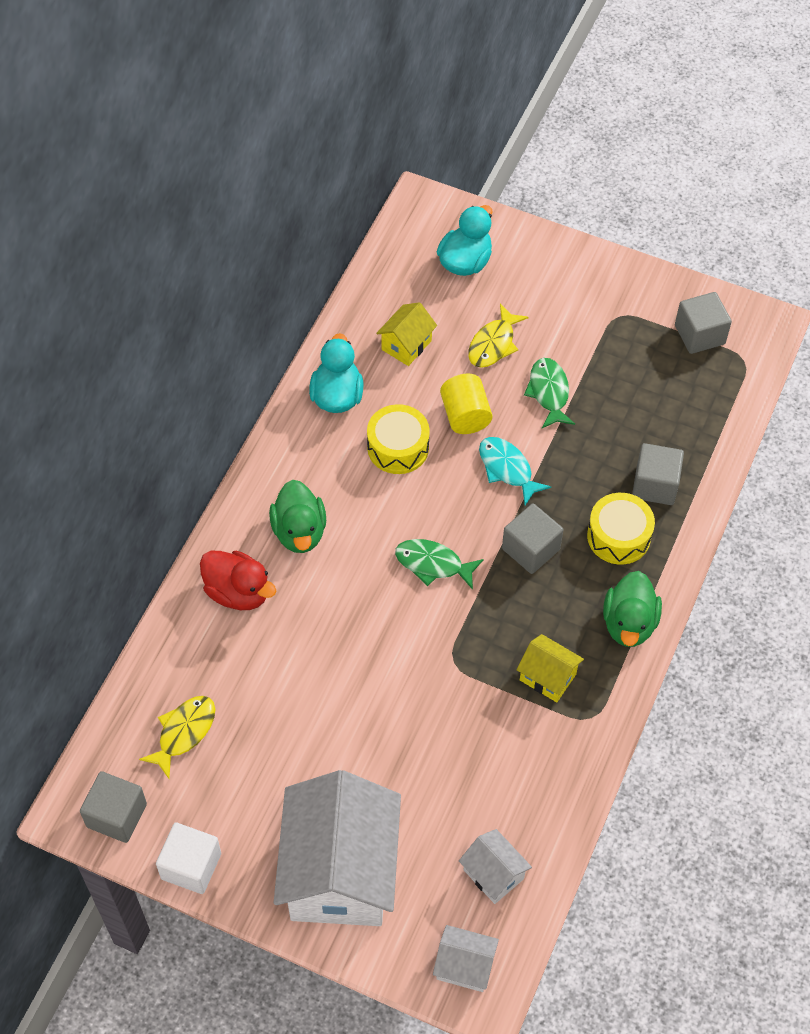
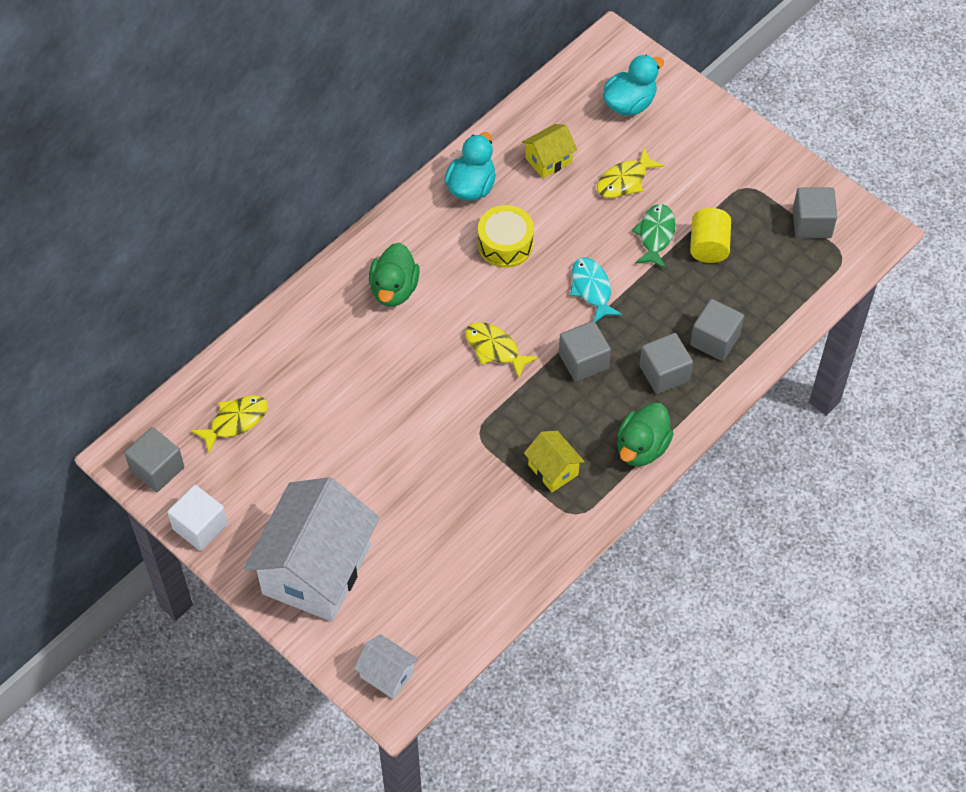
camera: 20 degrees right, 0 degrees up
(238, 592) = (324, 323): red duck -> none
(433, 564) = (495, 349): green fish -> yellow fish
(465, 415) = (574, 234): yellow cylinder -> yellow cylinder (708, 246)
(493, 874) = (441, 611): white house -> none
(618, 536) = (664, 373): yellow drum -> grey cube

